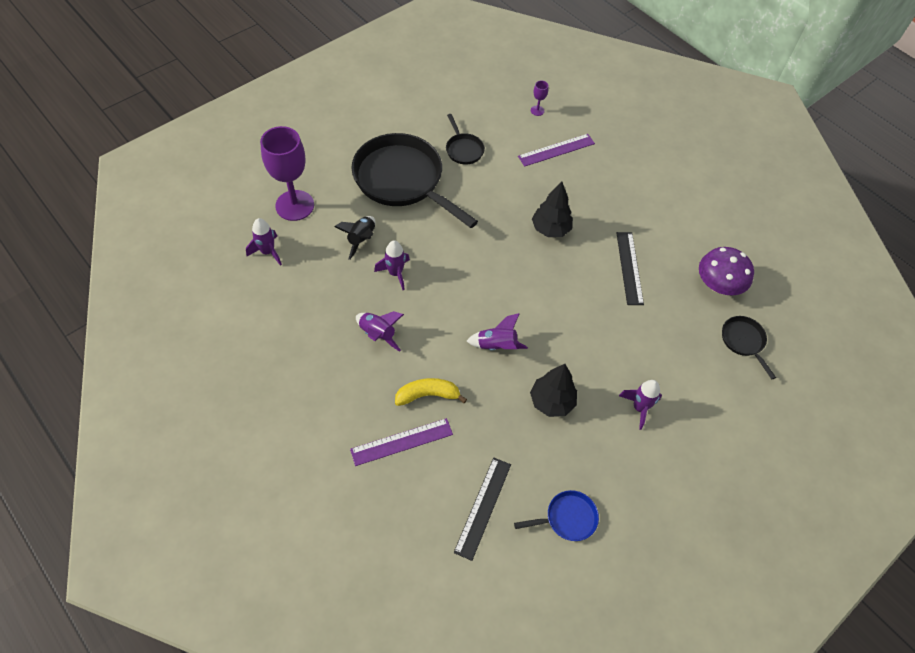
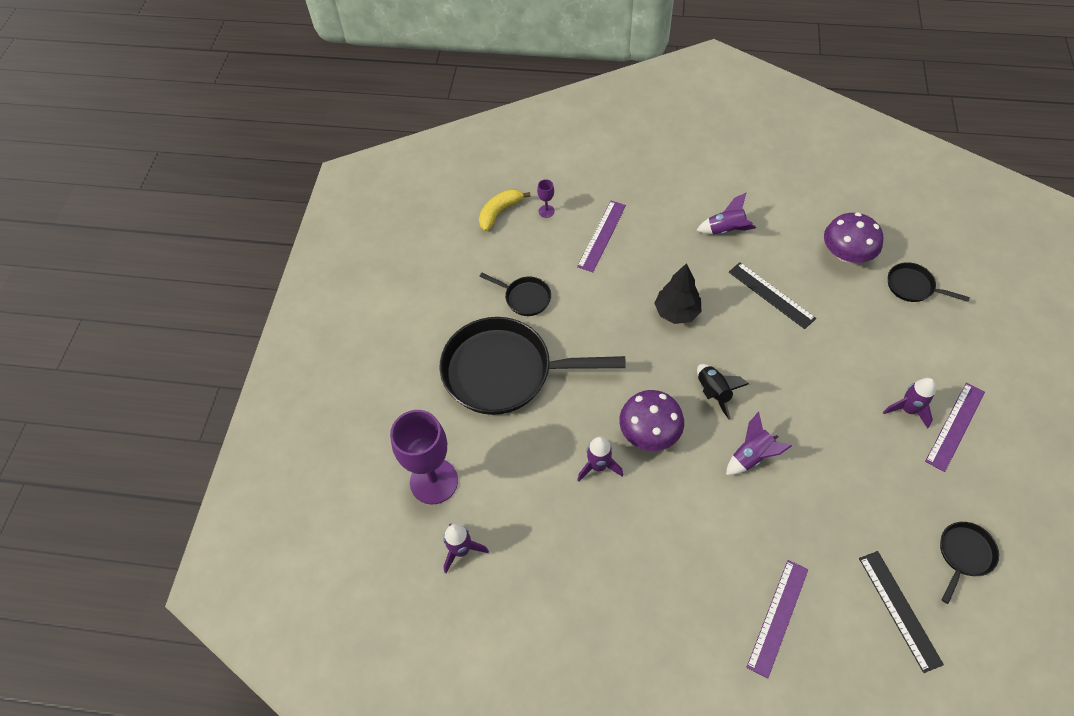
camera: 35 degrees left, 0 degrees up
(361, 240) = (533, 461): black rocket -> black rocket (713, 393)
(378, 334) = (648, 537): purple rocket -> purple rocket (726, 230)
(427, 395) = (750, 554): yellow banana -> yellow banana (499, 212)
(448, 280) = (649, 432): none -> purple mushroom
(551, 401) = (844, 465): black tree -> none
(567, 518) = (964, 554): blue pan -> black pan
(662, 445) = (955, 426): none -> purple ruler

